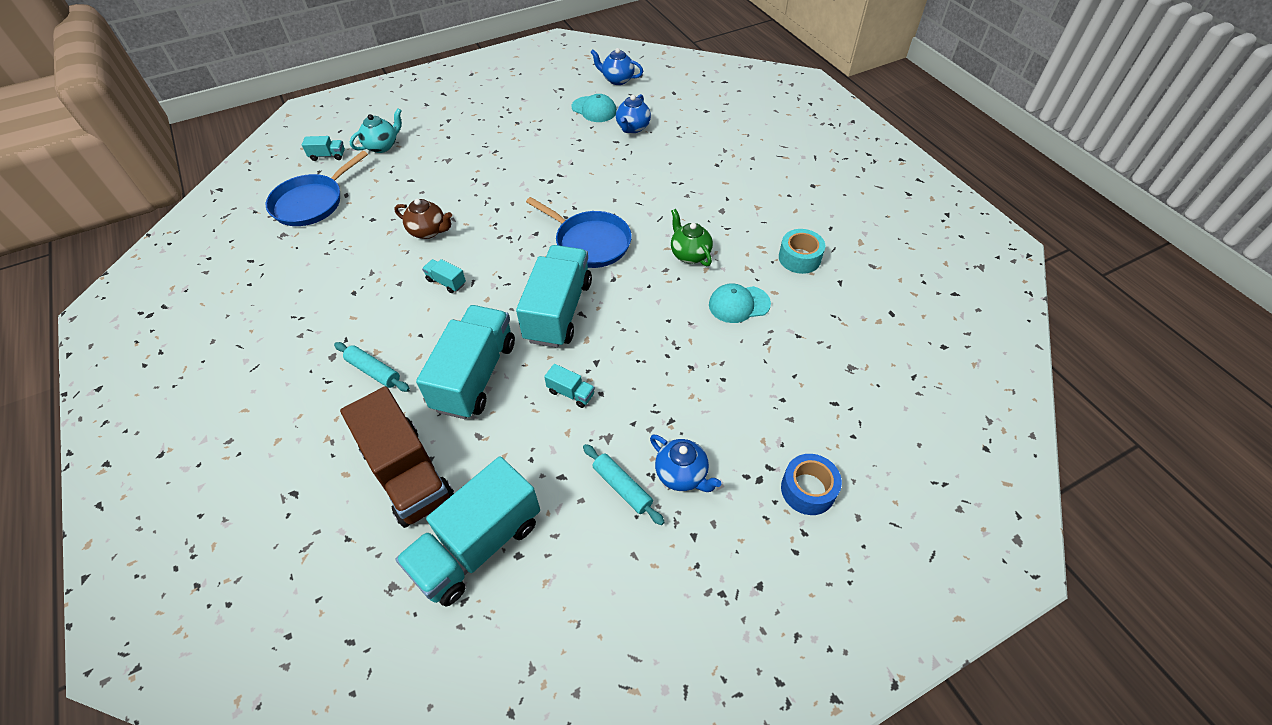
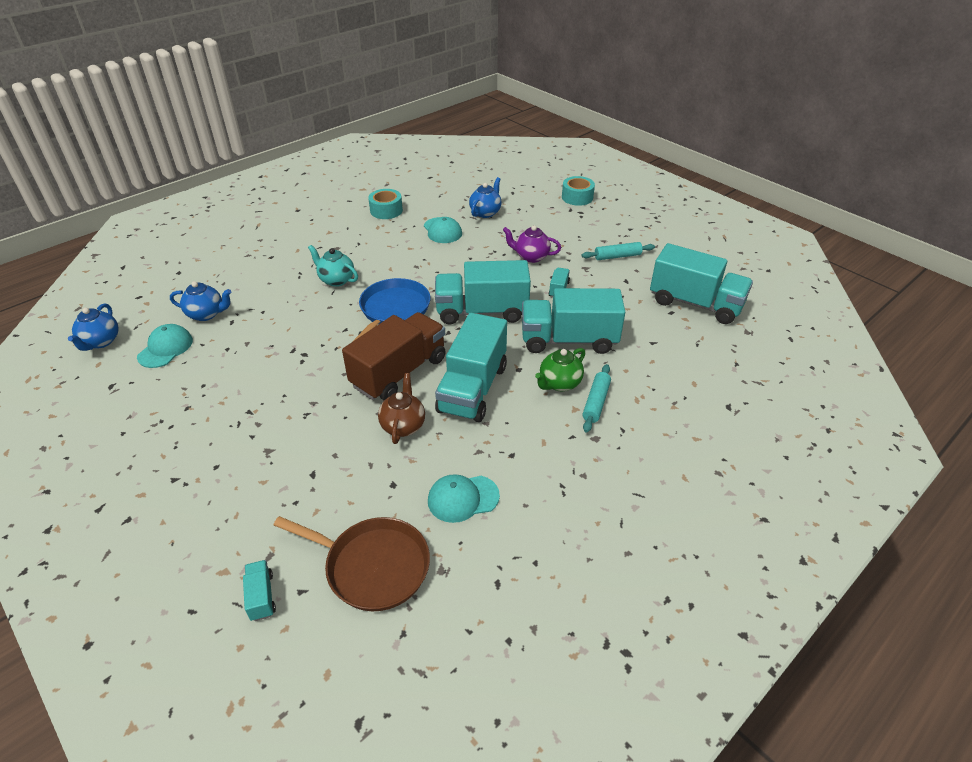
camera: 105 degrees left, 10 degrees down
(311, 203) = (373, 566): blue pan -> brown pan
(332, 255) = (463, 498): none -> turquoise cap
(382, 146) = (236, 534): turquoise teapot -> turquoise teapot (336, 280)
(407, 474) = (671, 350): brown truck -> brown truck (399, 372)
(446, 282) = (472, 388): turquoise truck -> turquoise truck, size x2.42
(622, 487) = (617, 256): turquoise rolling pin -> turquoise rolling pin turned 45 degrees clockwise
(652, 382) = (531, 257): none -> purple teapot
(682, 475) = (594, 237): blue teapot -> blue teapot (485, 212)
(689, 254) = (395, 257): green teapot -> green teapot (559, 383)
(808, 489) = (577, 197): blue tape -> turquoise tape

